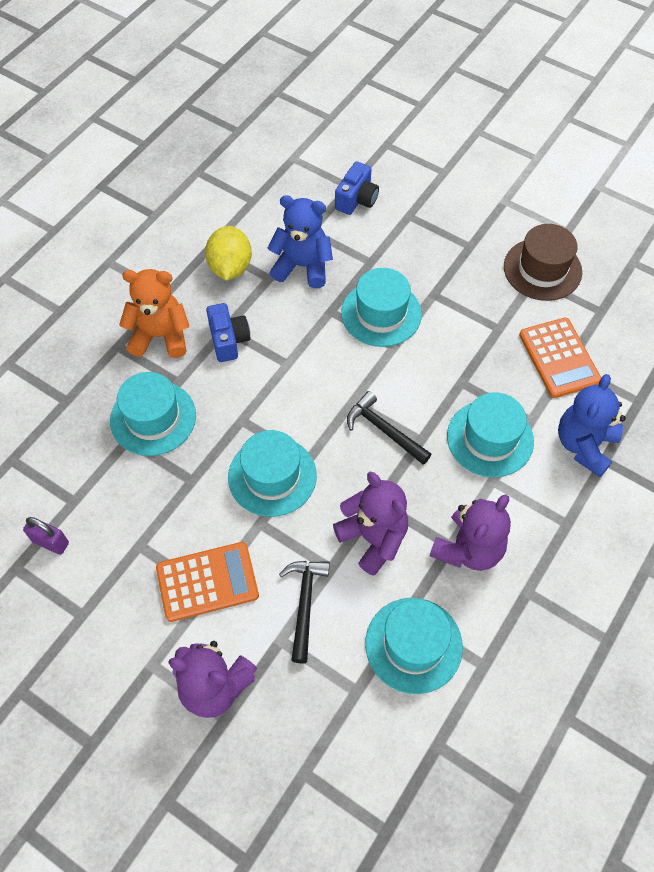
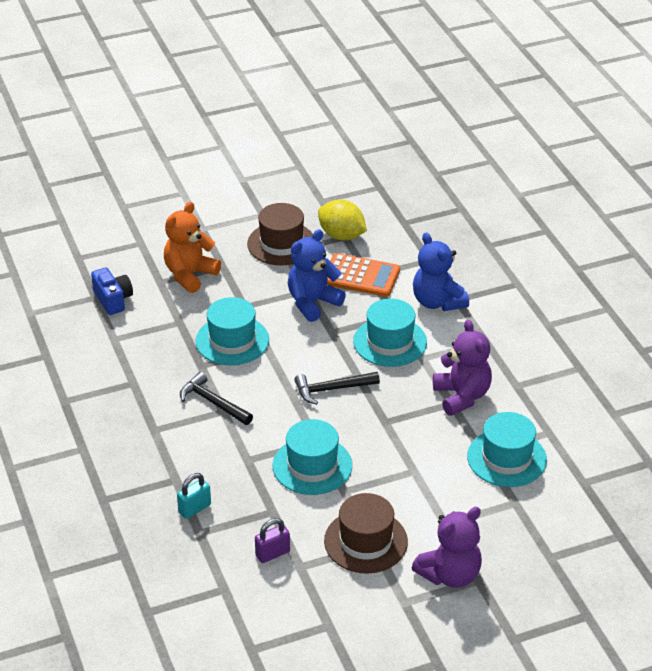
camera: 55 degrees left, 20 degrees down
(50, 542) = (248, 618): purple padlock -> purple padlock (272, 553)
(153, 418) = (194, 508): turquoise hat -> turquoise padlock
(160, 336) = (121, 470): orange teddy bear -> orange teddy bear (190, 275)
(207, 582) = (365, 541): orange calculator -> brown hat
(228, 340) = (167, 433): blue camera -> none
(230, 267) = (98, 399): yellow lemon -> yellow lemon (341, 235)
(302, 266) = (143, 359): blue teddy bear -> blue teddy bear (312, 303)
(304, 604) = (429, 497): black hammer -> black hammer (213, 402)
(373, 538) = (411, 438): purple teddy bear -> none

